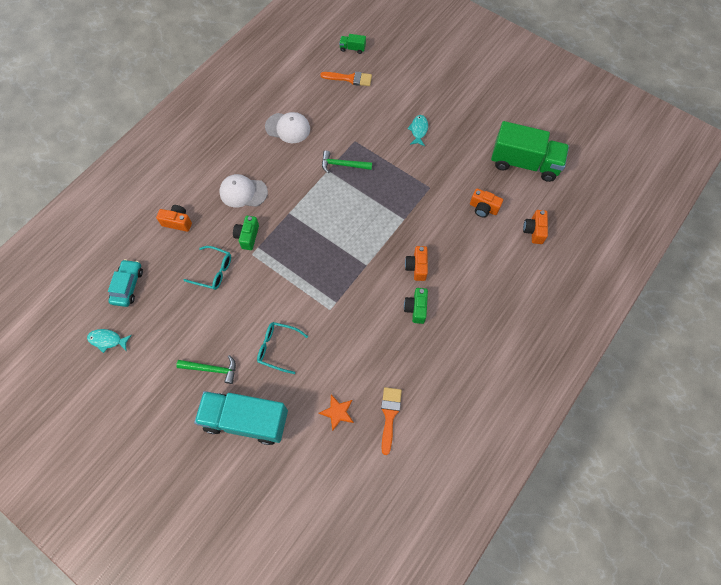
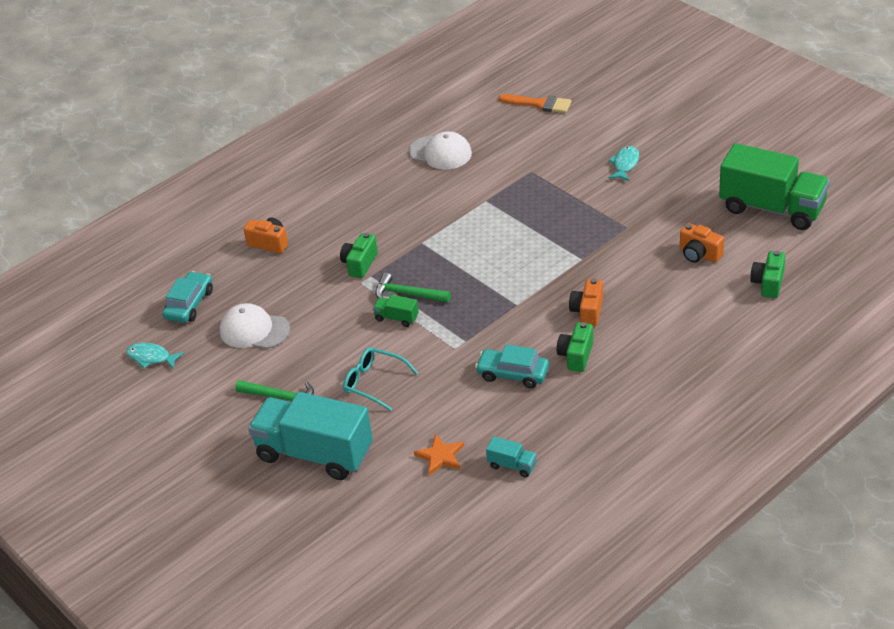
camera: 15 degrees right, 25 degrees down
(213, 271) = (306, 297): turquoise glasses -> none
(243, 192) = (364, 217): white cap -> white cap (254, 330)
(343, 165) = (508, 196): green hammer -> green hammer (407, 294)
(352, 48) = (551, 72): green truck -> green truck (396, 318)
(375, 330) = (513, 374): none -> turquoise car
(389, 415) = (512, 465): orange brush -> turquoise truck
(534, 231) = (768, 283): orange camera -> green camera

